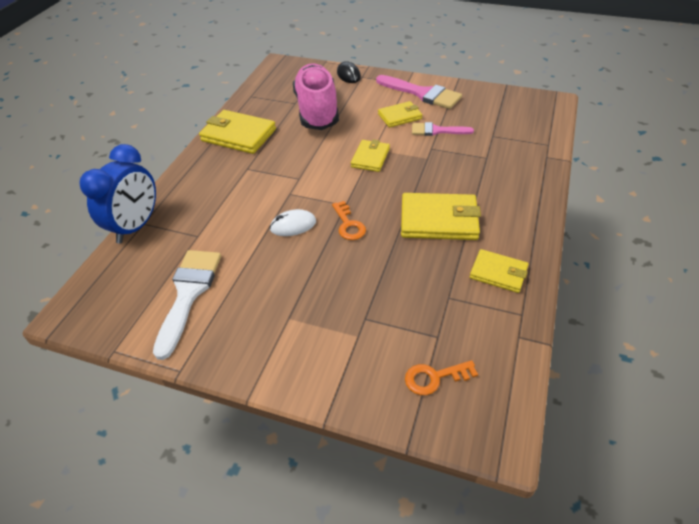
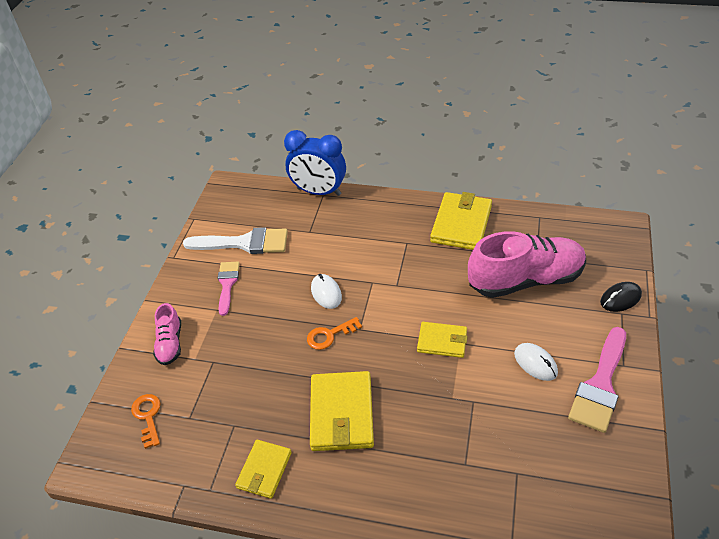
camera: 85 degrees right, 0 degrees up
(330, 363) = (170, 343): none -> pink shoe
(400, 116) = (535, 363): yellow wallet -> white mouse
(436, 131) = (513, 405): pink brush -> pink brush (227, 284)

